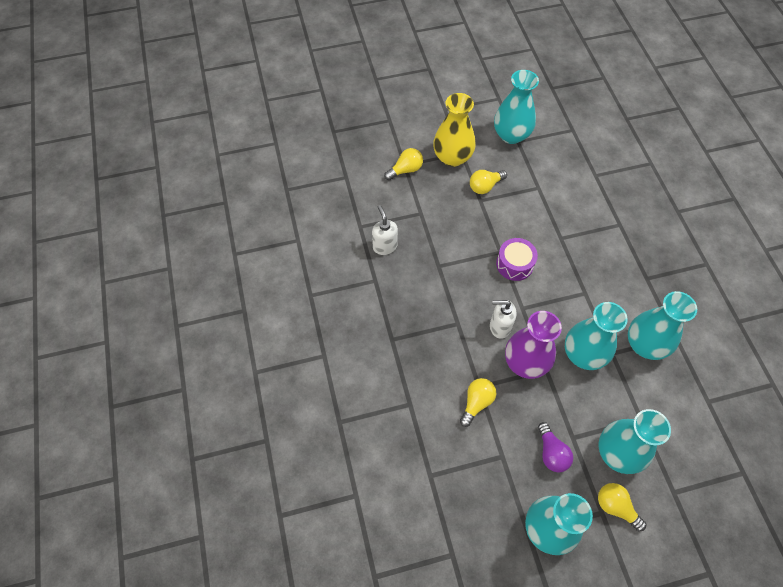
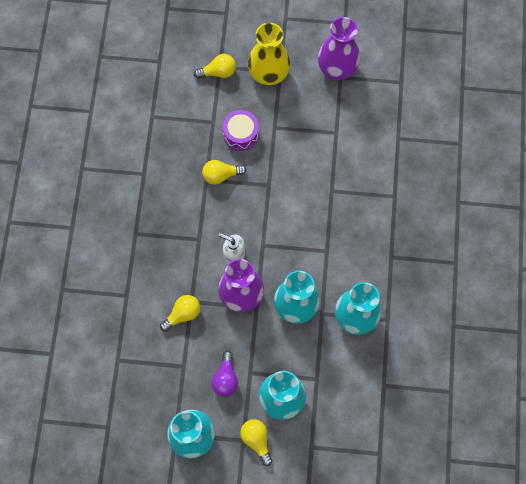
camera: 20 degrees right, 10 degrees up
(384, 246) = (166, 144): white soap dispenser -> none
(485, 186) = (285, 114): yellow light bulb -> yellow light bulb (221, 175)
(511, 135) = (337, 68): turquoise vase -> purple vase
(514, 264) = (276, 201): purple drum -> purple drum (241, 134)

